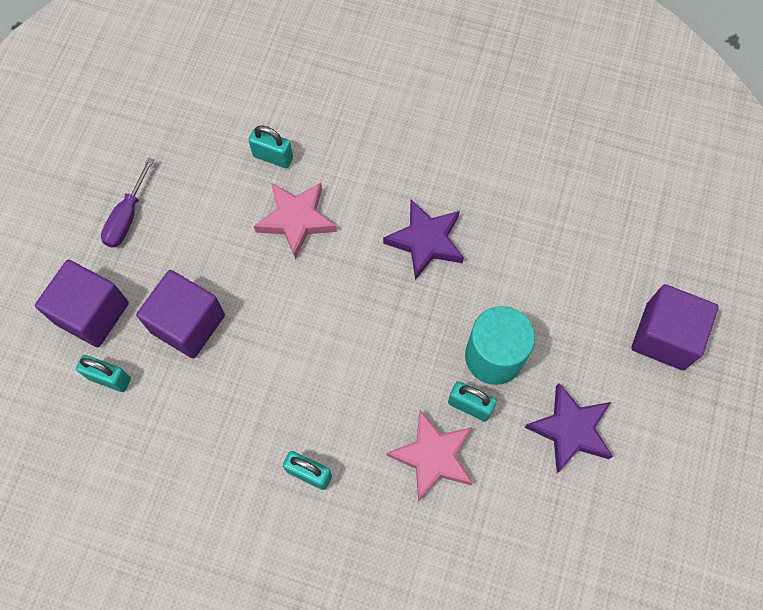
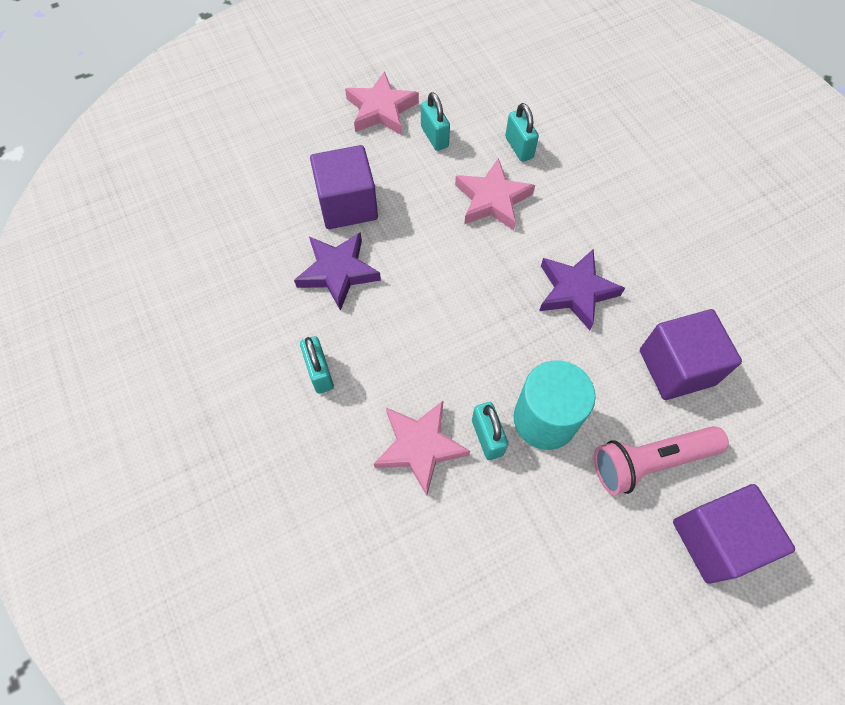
camera: 45 degrees right, 5 degrees down
(92, 313) = (296, 149): purple cube -> purple cube (676, 367)
(109, 378) = (262, 196): turquoise padlock -> turquoise padlock (434, 137)
(127, 216) = (381, 110): purple screwdriver -> pink star
(570, 430) = (551, 533): purple star -> purple star (338, 272)
(584, 322) = (650, 461): none -> pink flashlight

